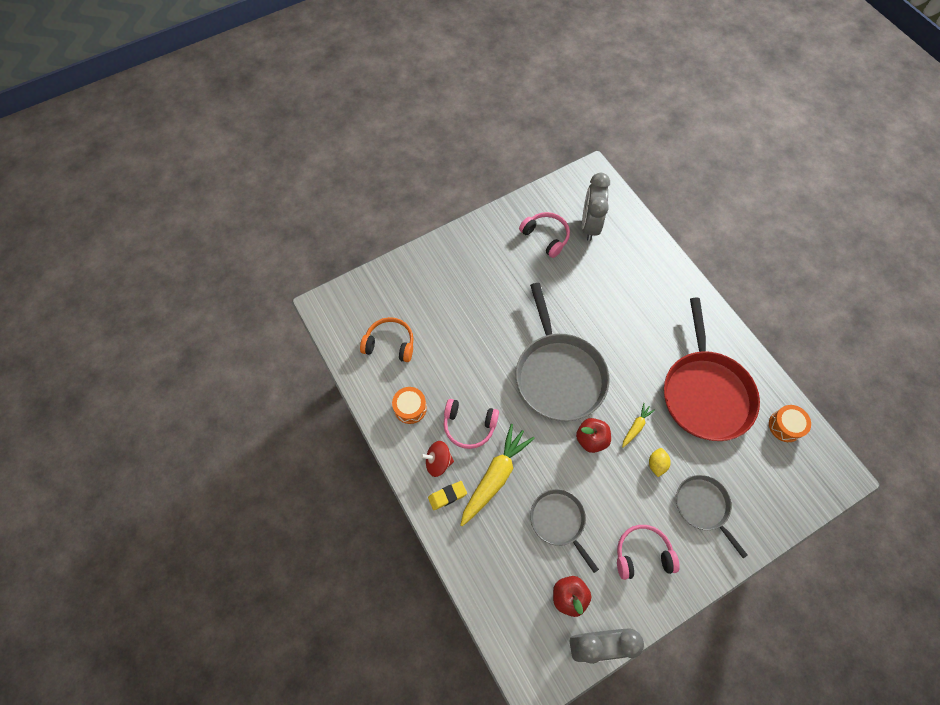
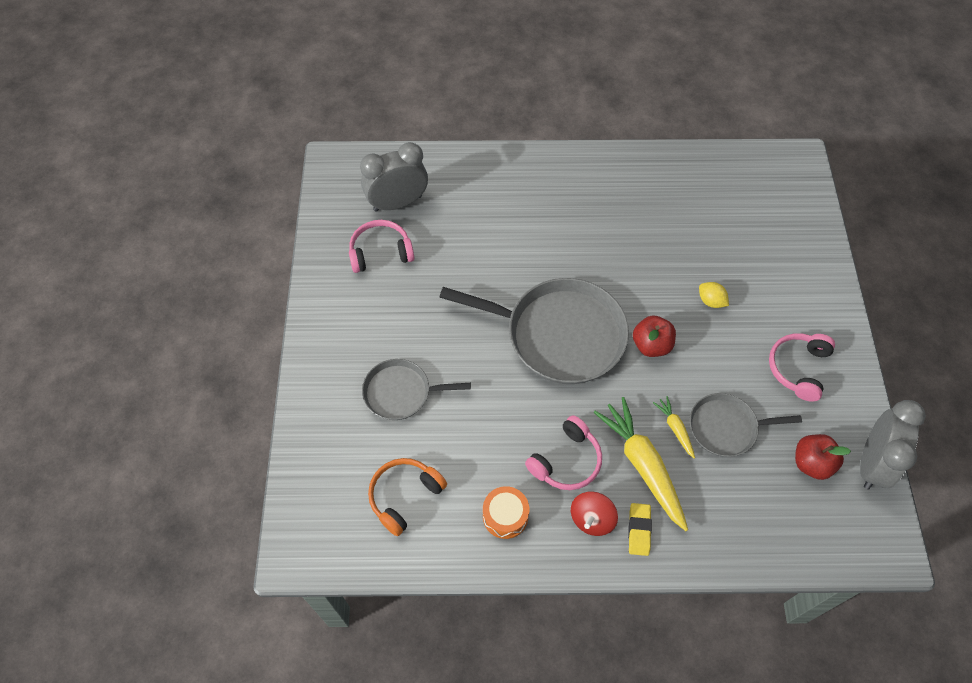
camera: 60 degrees left, 5 degrees down
(589, 225) = (397, 203): grey clock -> grey clock turned 120 degrees clockwise
(636, 427) = (660, 296): yellow carrot -> yellow carrot (675, 428)
(703, 506) = (775, 287): grey pan -> grey pan (401, 392)
(705, 393) = (659, 215): red pan -> none
(785, 426) = (729, 172): orange drum -> none

